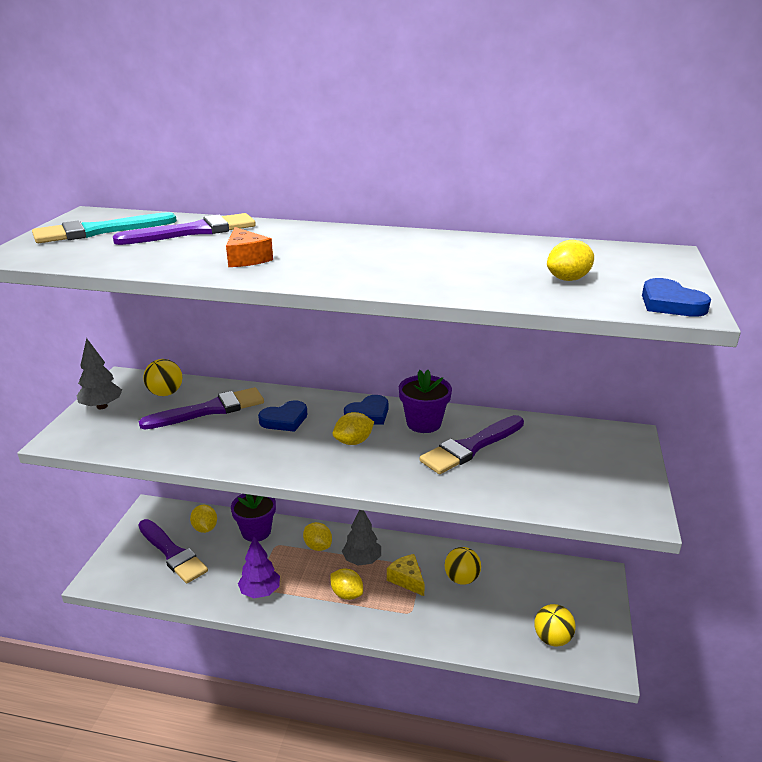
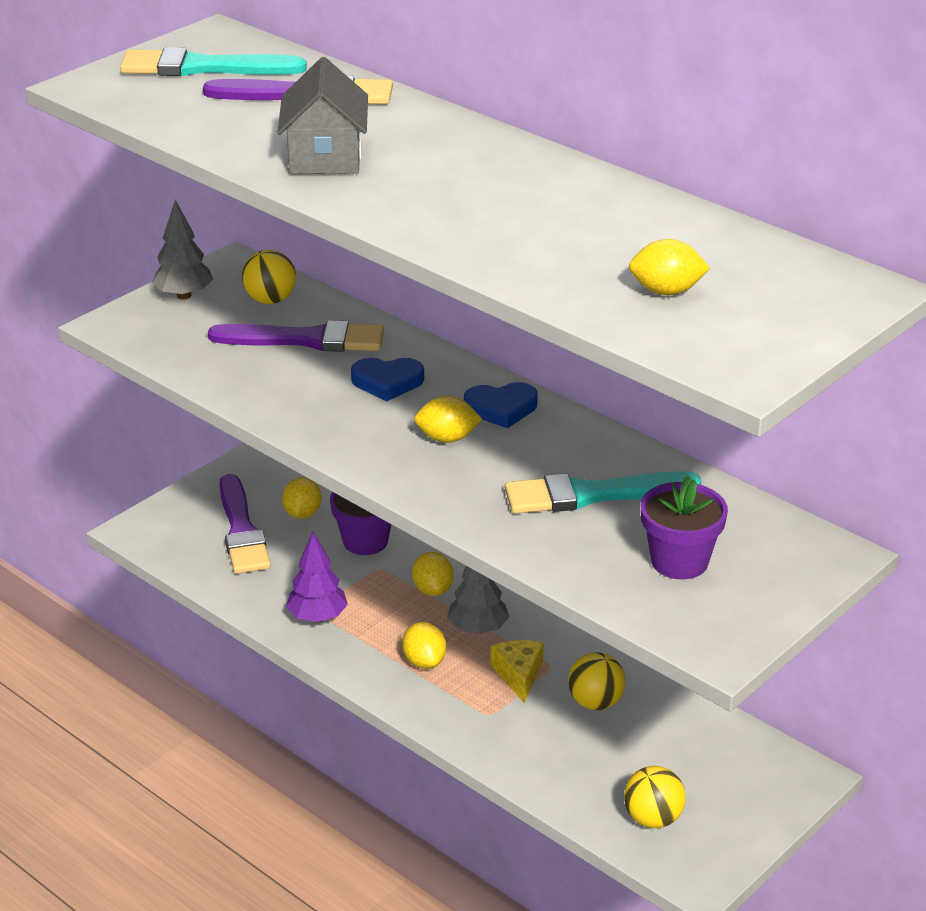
camera: 30 degrees right, 5 degrees up
(246, 258) = (325, 156): orange cheese -> grey house
(423, 423) = (562, 444): purple flower pot -> purple flower pot (679, 561)
(471, 447) = (592, 495): purple brush -> turquoise brush
(670, 303) = (736, 360): blue heart -> none

